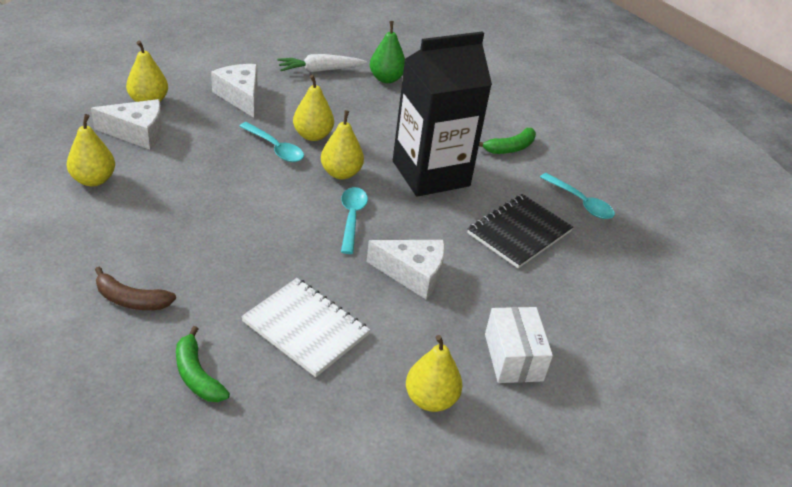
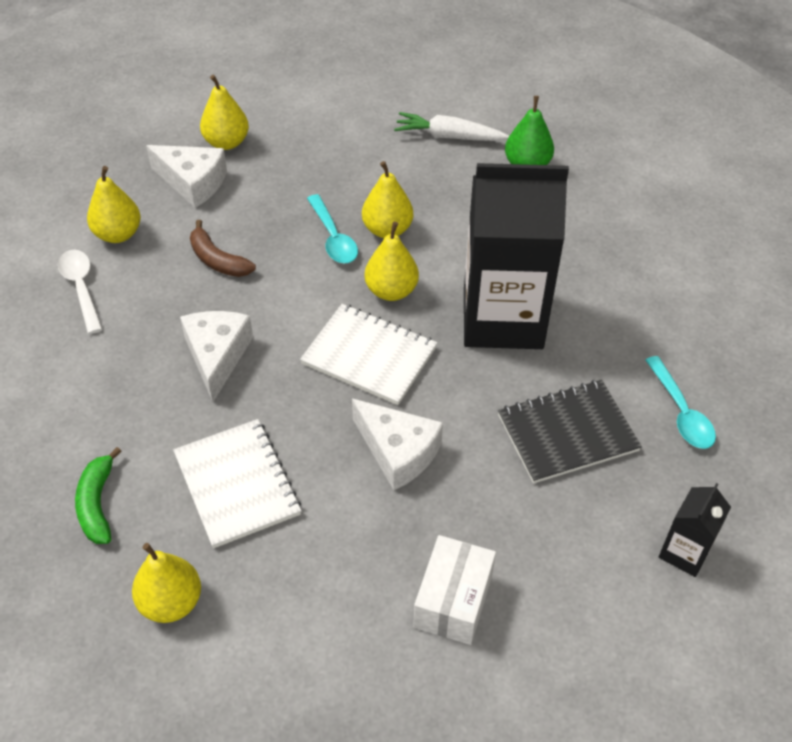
camera: 30 degrees right, 10 degrees up
(84, 224) = (81, 288): none -> white spoon
(131, 300) = (80, 394): brown banana -> brown banana (217, 260)
(240, 96) = (332, 156): white cheese -> white cheese (217, 356)
(352, 218) = (369, 356): turquoise spoon -> white notebook
(430, 399) = (323, 619): yellow pear -> yellow pear (171, 602)
(510, 148) = (632, 306): green banana -> none
(637, 283) = (684, 552): none -> black carton

